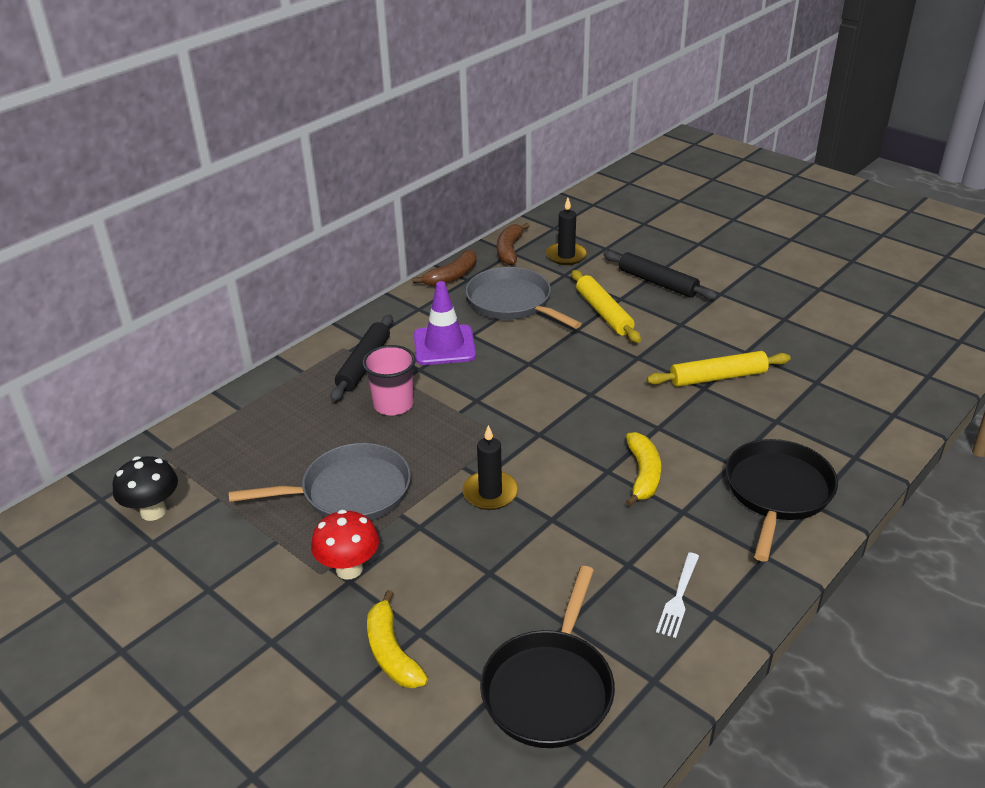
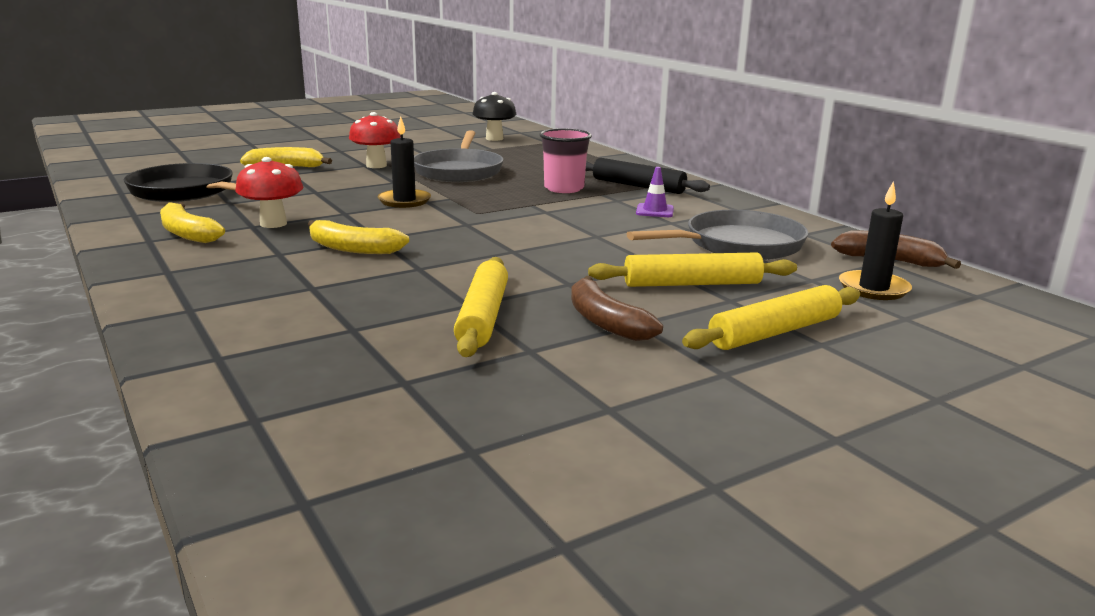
camera: 105 degrees right, 15 degrees down
(444, 345) = (654, 211): purple traffic cone -> purple traffic cone, size x0.53
(452, 276) = (813, 228): brown banana -> brown banana (605, 322)
(613, 552) = (273, 224): none -> red mushroom
(657, 282) = (775, 332): black rolling pin -> yellow rolling pin
(678, 597) = (187, 233): white fork -> yellow banana
(777, 492) = (235, 297): black pan -> none

